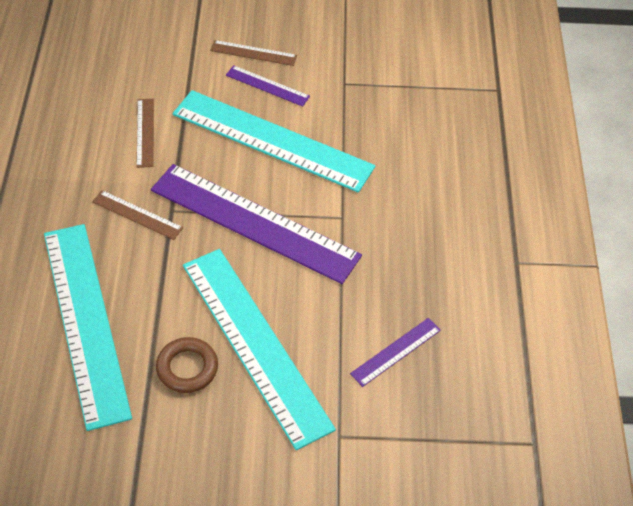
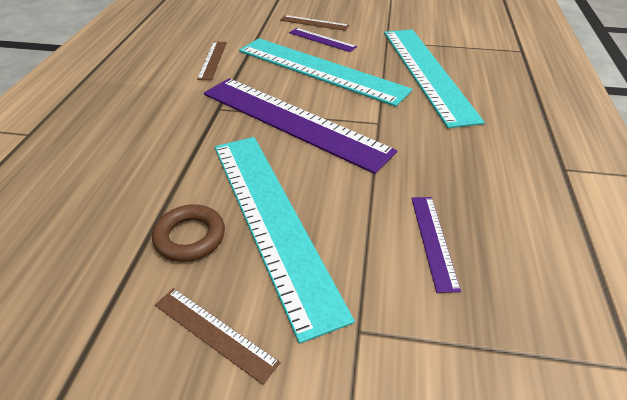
camera: 10 degrees right, 10 degrees down
(86, 321) = (100, 186): turquoise ruler -> turquoise ruler (427, 72)
(137, 215) = (185, 109): brown ruler -> brown ruler (214, 333)
(396, 351) = (433, 241): purple ruler -> purple ruler turned 60 degrees counterclockwise

